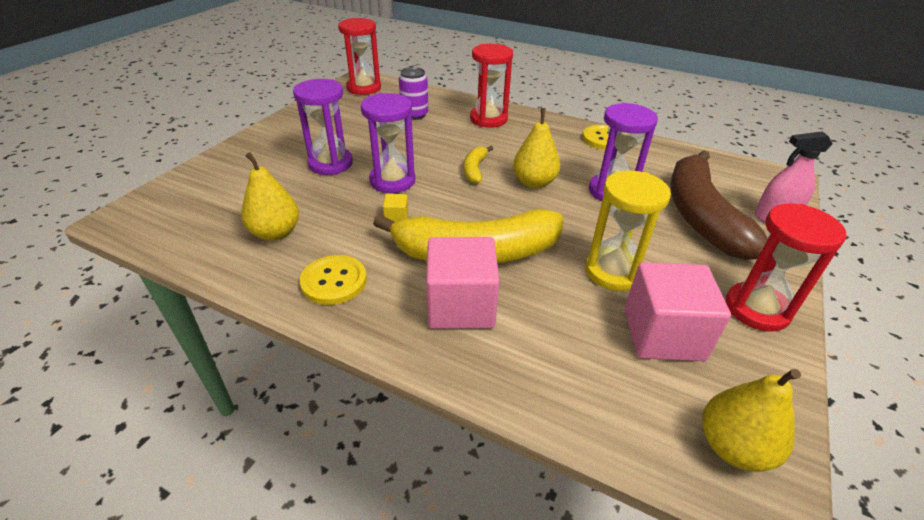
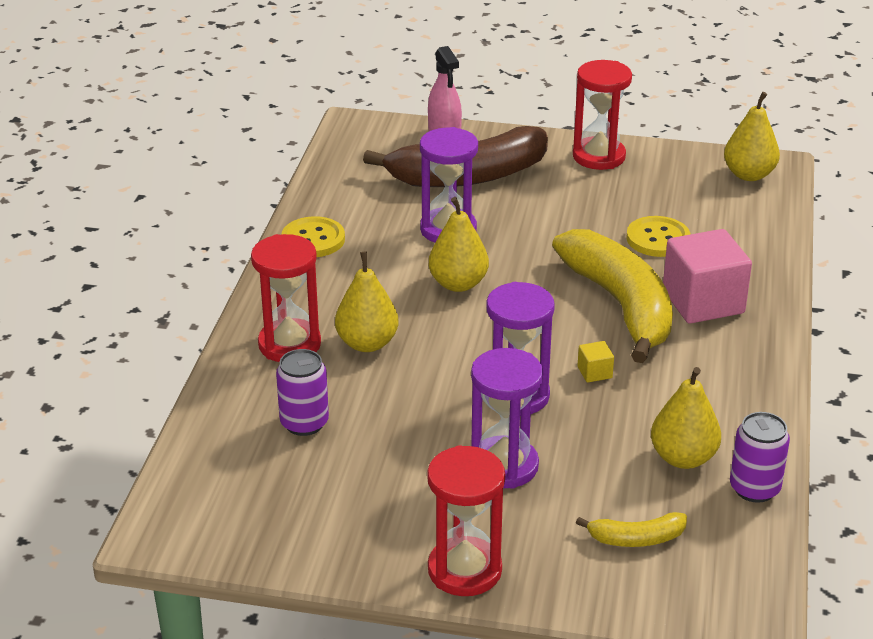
camera: 105 degrees left, 5 degrees down
(215, 257) = (754, 488): none -> purple can
(334, 281) = (727, 386): yellow button -> yellow button (658, 239)
(364, 88) = (209, 515): red hourglass -> red hourglass (464, 570)
(475, 169) = (450, 333): yellow banana -> yellow banana (636, 539)
(478, 141) = (367, 343): none -> yellow pear
(613, 272) = (596, 224): yellow hourglass -> none
(663, 334) = (661, 199): pink cube -> none

